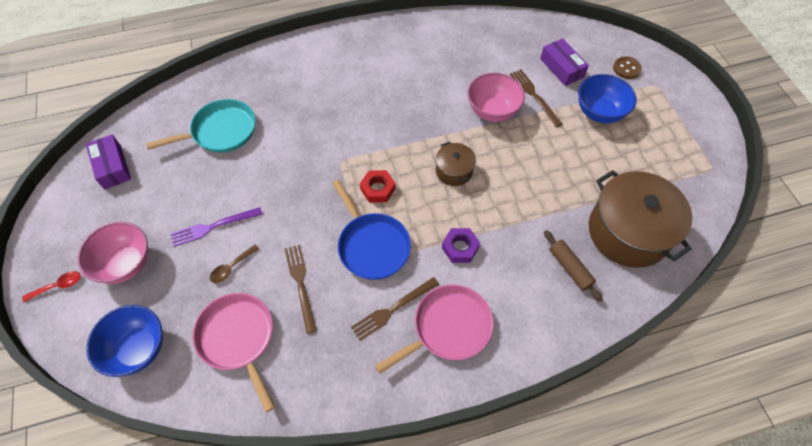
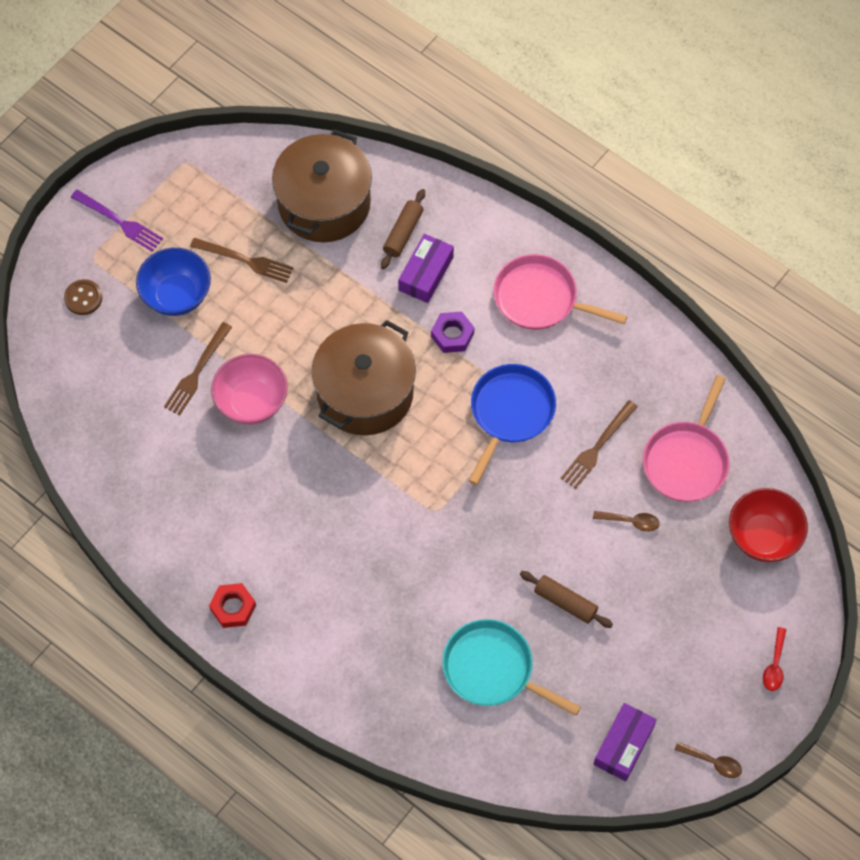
camera: 125 degrees left, 5 degrees up
(51, 206) = (713, 762): none -> brown spoon
(58, 286) = (774, 665): red spoon -> red spoon turned 105 degrees counterclockwise
(126, 264) = (705, 623): pink bowl -> none
(138, 349) = (763, 536): blue bowl -> red bowl
(213, 226) = (605, 575): purple fork -> purple fork (119, 222)
(220, 192) = (565, 602): none -> brown rolling pin
(378, 189) = (442, 451): red nut -> red nut (233, 607)
(393, 309) = (558, 353): brown fork -> brown fork (245, 260)
(454, 171) = (365, 393): brown pot -> brown pot, size x2.05
(561, 68) = (129, 365): purple box -> purple box (426, 273)

